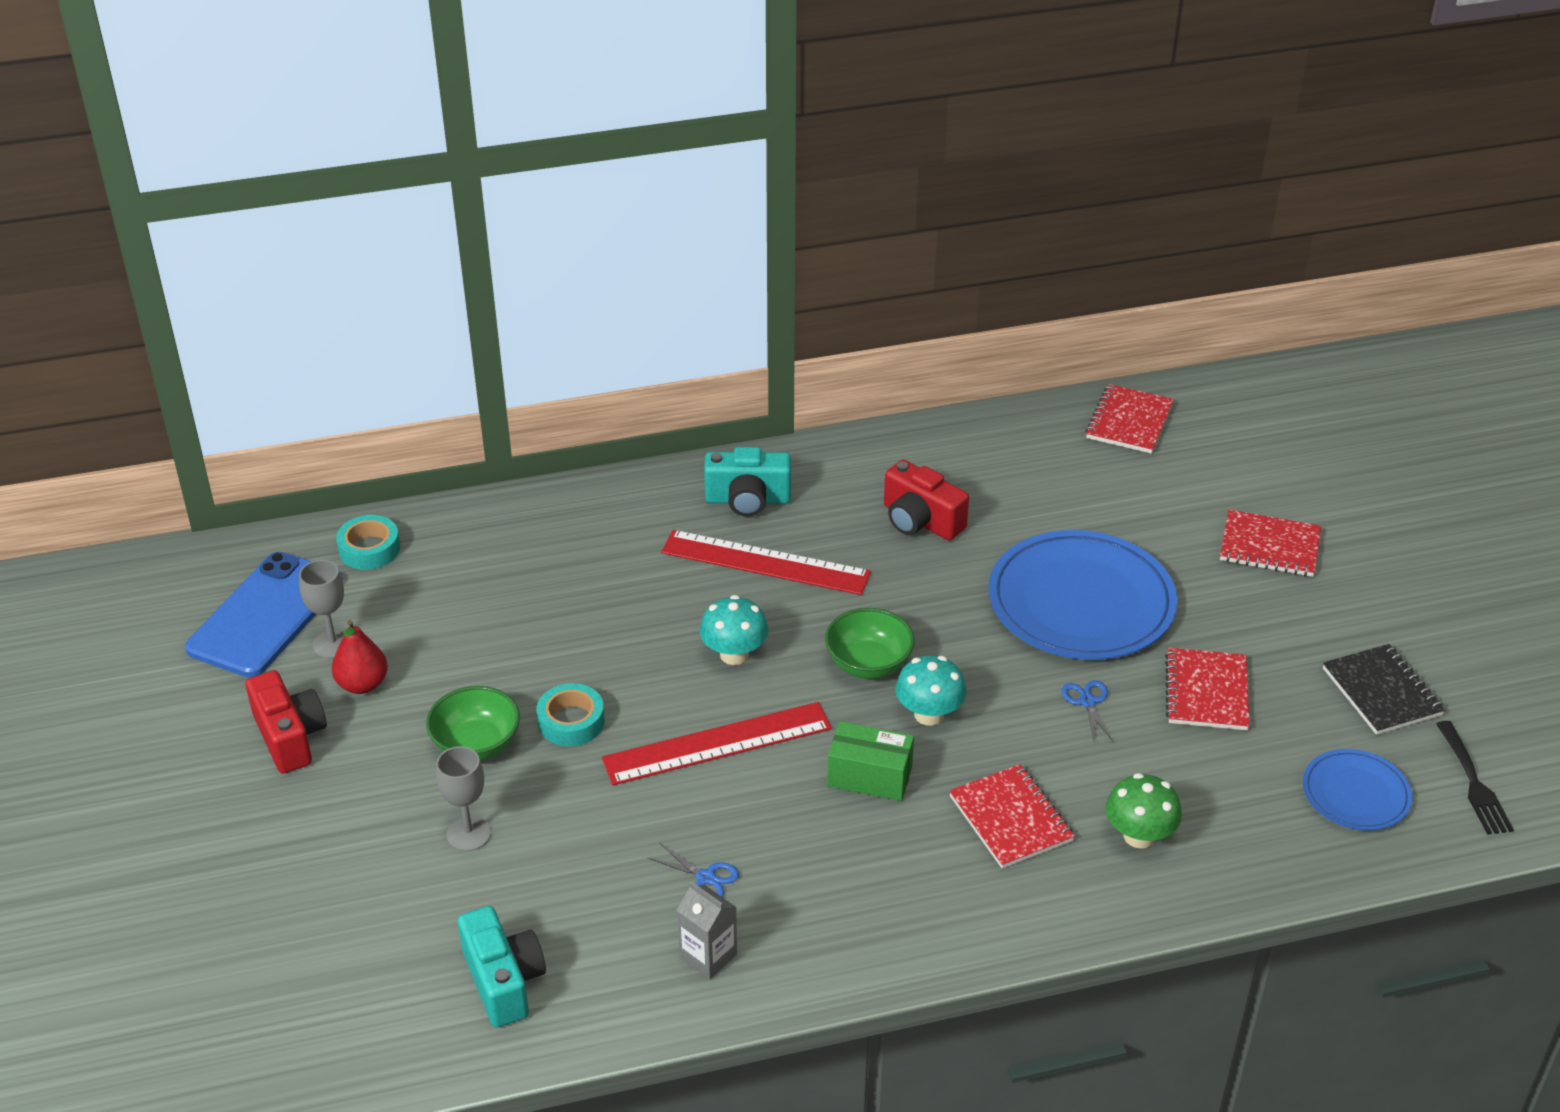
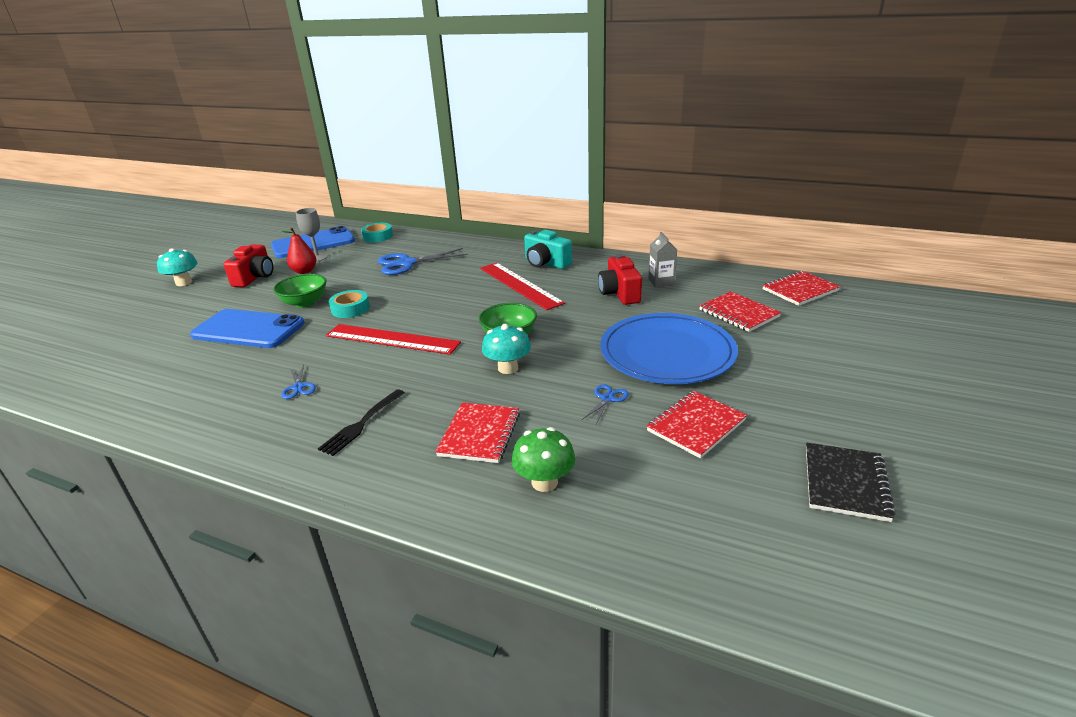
camera: 40 degrees right, 10 degrees down
(469, 834) = (248, 330): grey goblet -> blue phone
(503, 981) = (160, 386): turquoise camera -> none
(523, 591) = (407, 263): none -> blue scissors
(708, 956) = (242, 420): grey carton -> grey carton (661, 282)
(734, 654) = (453, 311): turquoise mushroom -> turquoise mushroom (184, 282)
(869, 777) = (437, 381): green box -> none
(1269, 546) = (836, 370): red notebook -> red notebook (738, 313)
(1356, 793) = (747, 539): blue plate -> none
(1473, 782) = (877, 586): black fork -> black fork (362, 423)

